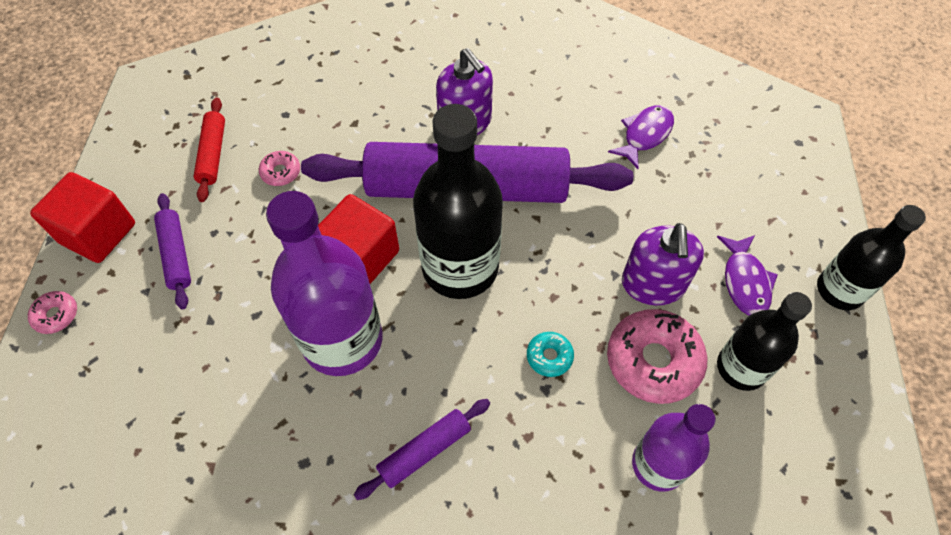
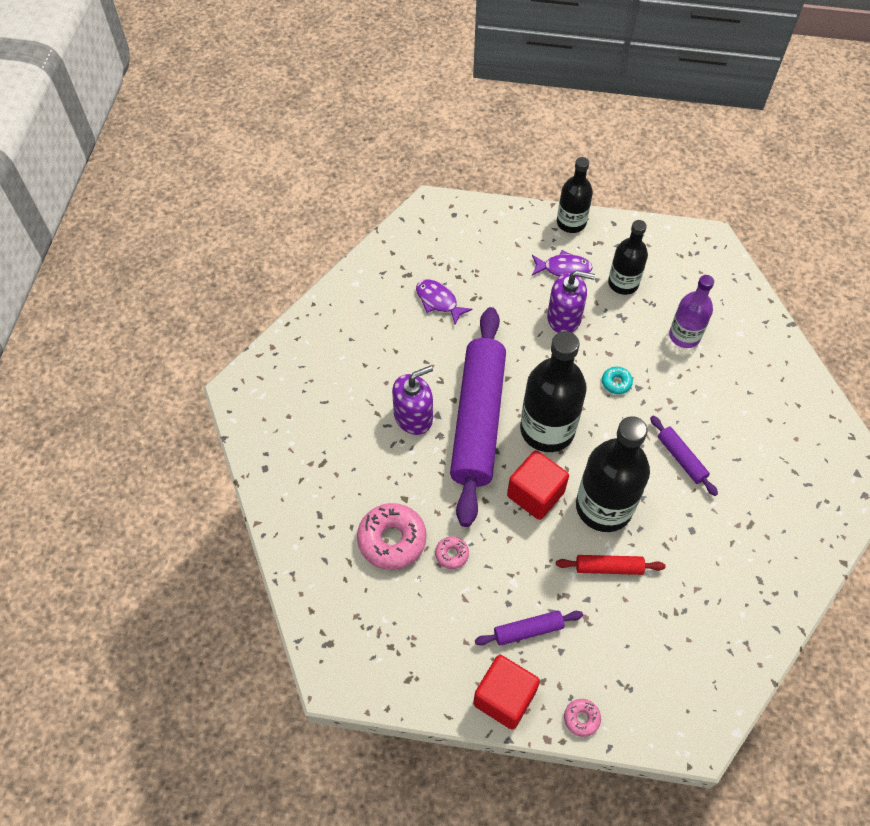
camera: 85 degrees left, 0 degrees up
(213, 154) = (427, 610): red rolling pin -> red rolling pin (609, 567)
(342, 340) = (604, 507): purple bottle -> black bottle
(653, 361) = (619, 327): pink donut -> pink donut (392, 540)

